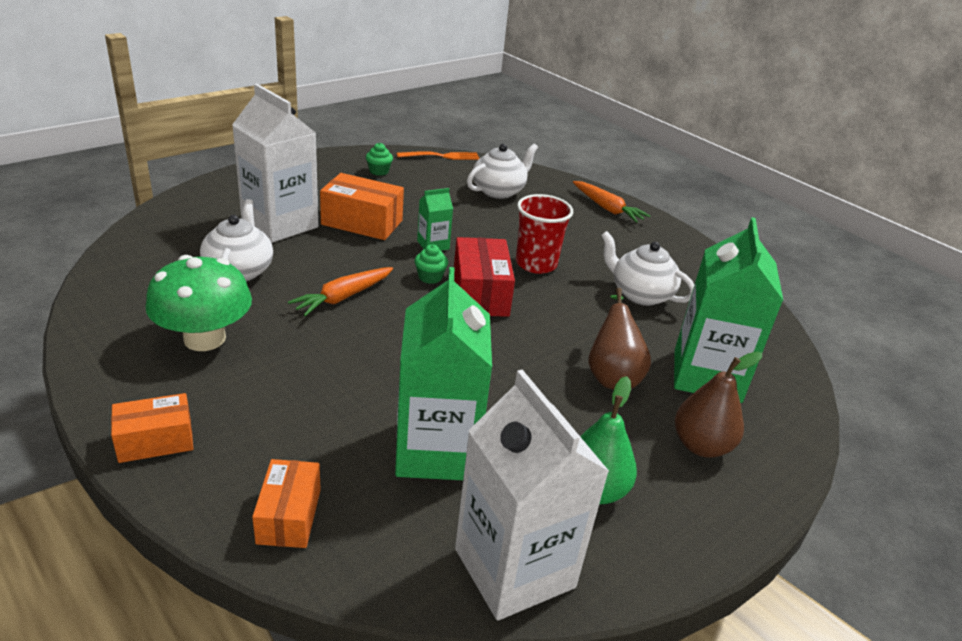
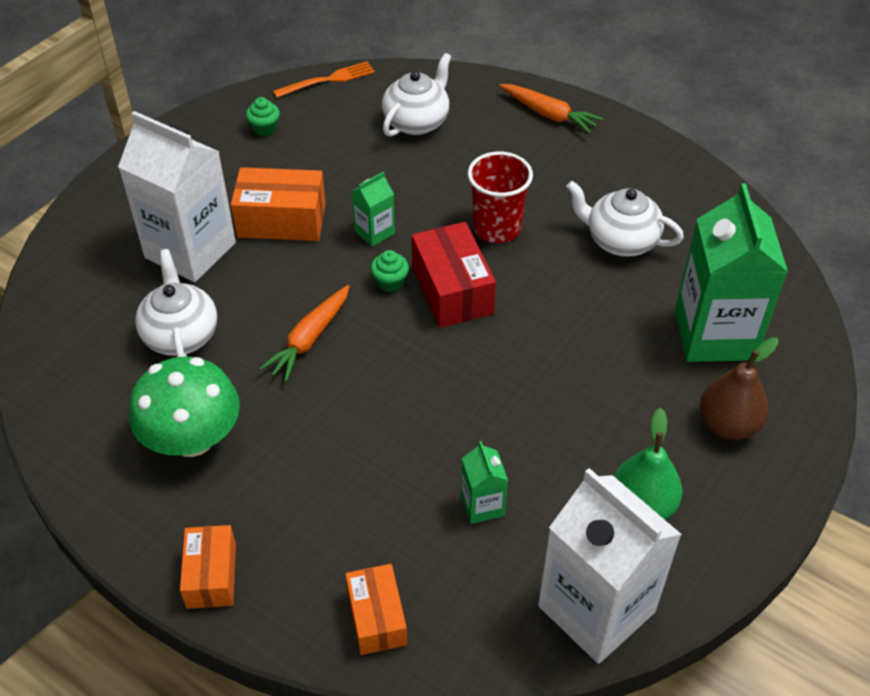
camera: 10 degrees left, 15 degrees up
(155, 441) = (211, 575): orange box -> orange box turned 60 degrees counterclockwise
(437, 450) = (482, 505): green carton -> green carton, size x0.45
(612, 375) = (621, 363): brown pear -> none

